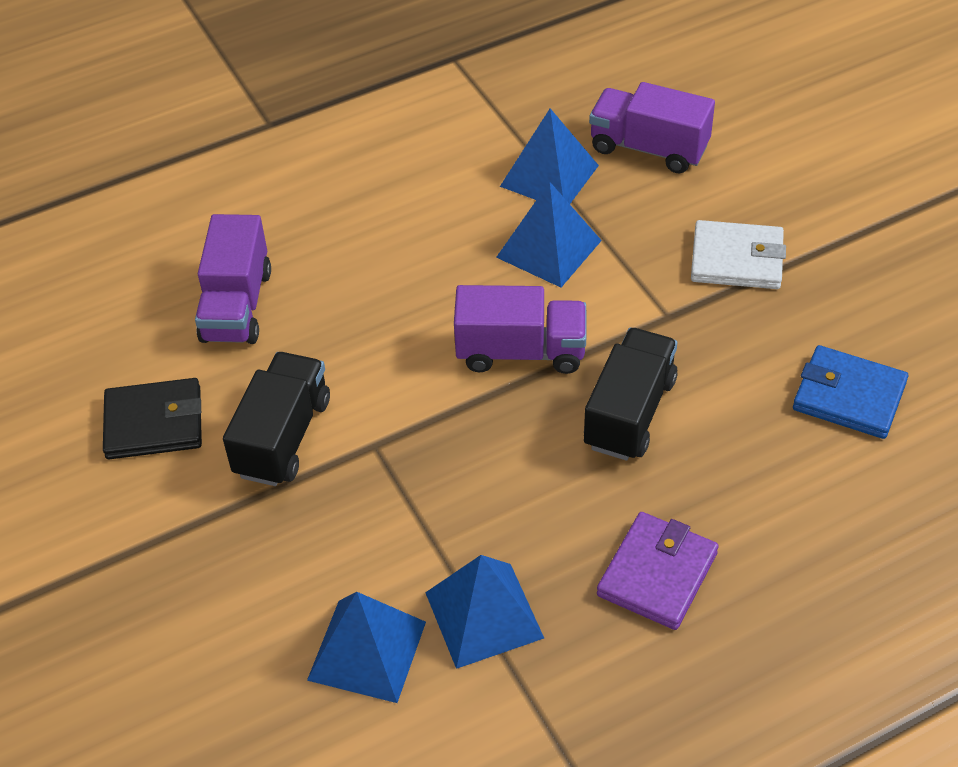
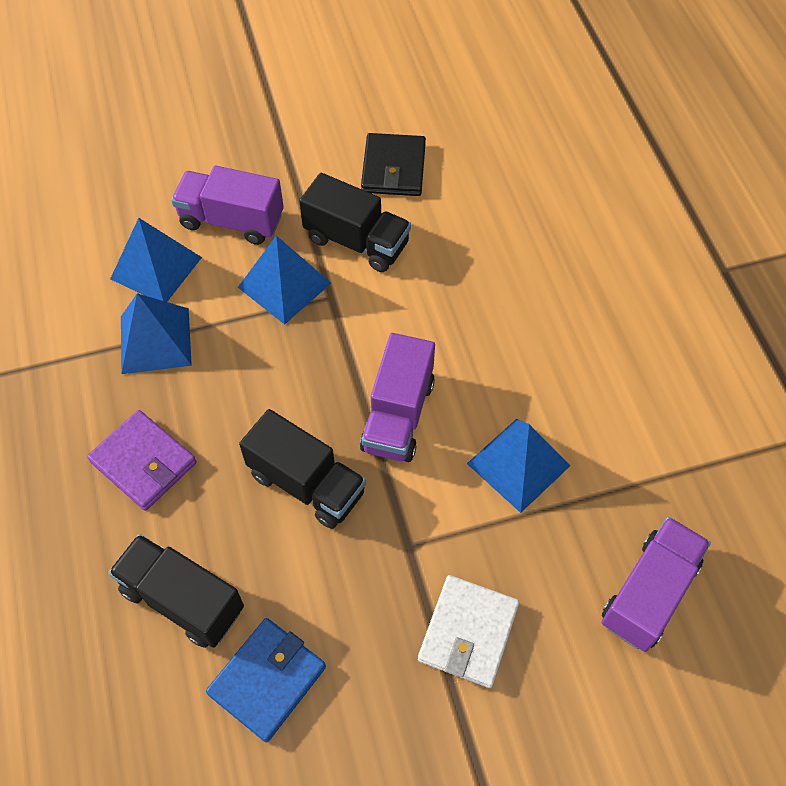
camera: 100 degrees right, 10 degrees up
(236, 305) = (500, 226): purple truck -> purple truck (232, 220)
(549, 176) = (620, 487): blue pyramid -> blue pyramid (284, 285)
(801, 488) = (182, 600): none -> black truck

